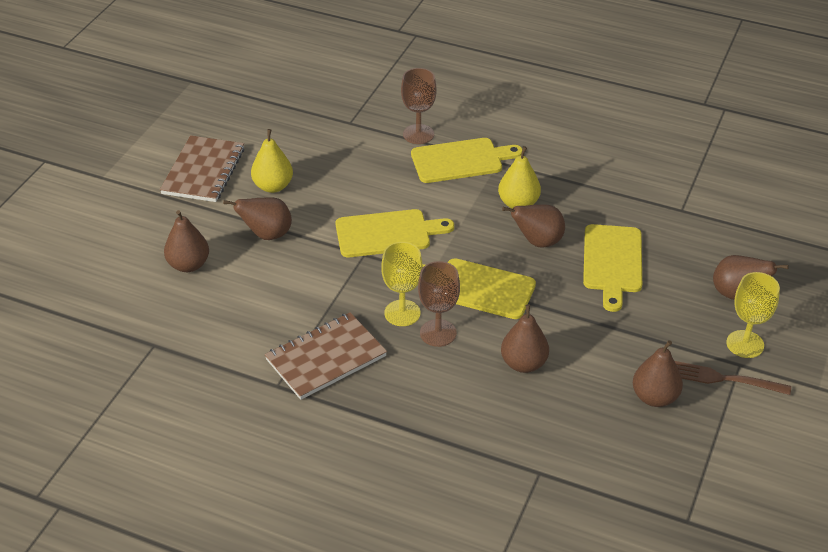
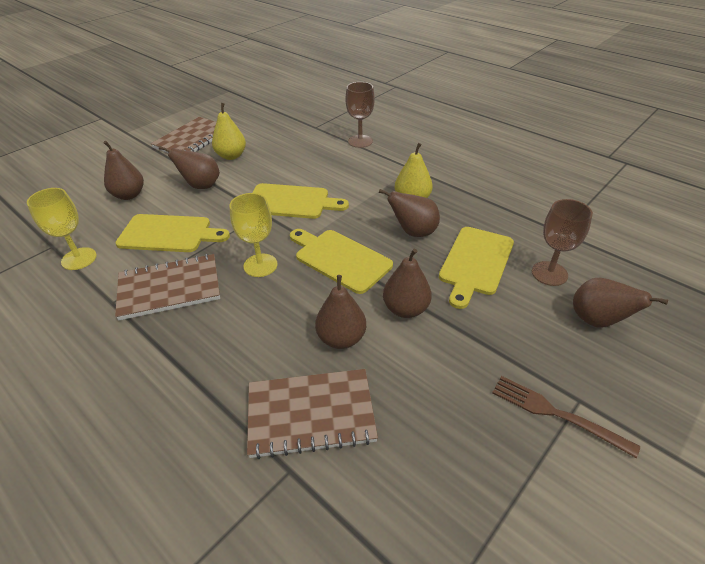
camera: 20 degrees right, 0 degrees up
(438, 333) = (279, 289): brown goblet -> brown goblet (549, 273)
(461, 160) = (382, 163): yellow cutting board -> yellow cutting board (169, 234)
(532, 430) = (311, 414): none -> brown notebook
(654, 397) = (464, 413): brown pear -> brown pear (405, 309)
(745, 344) = (592, 378): yellow goblet -> yellow goblet (79, 259)

